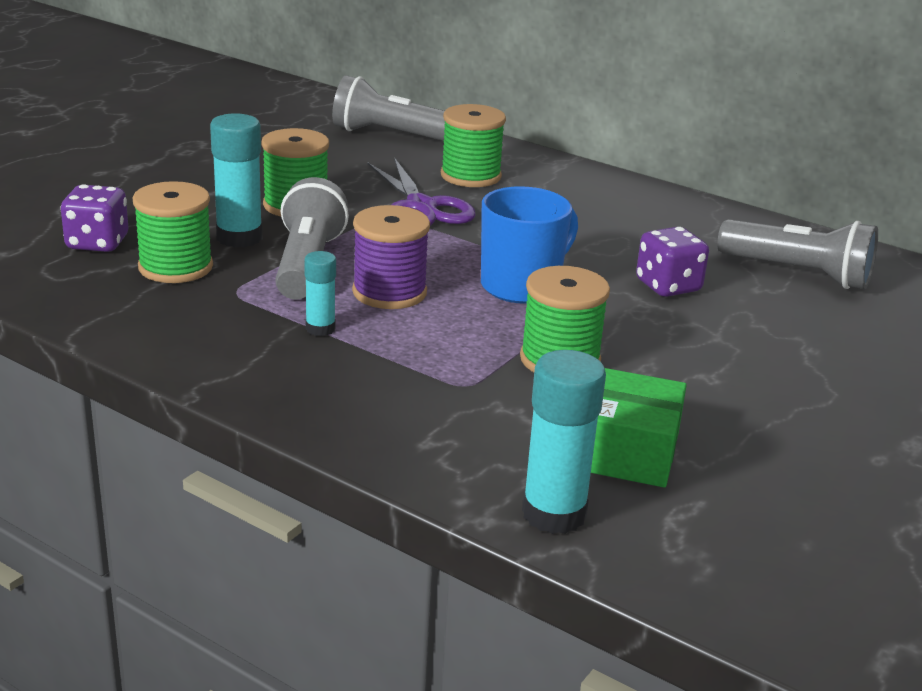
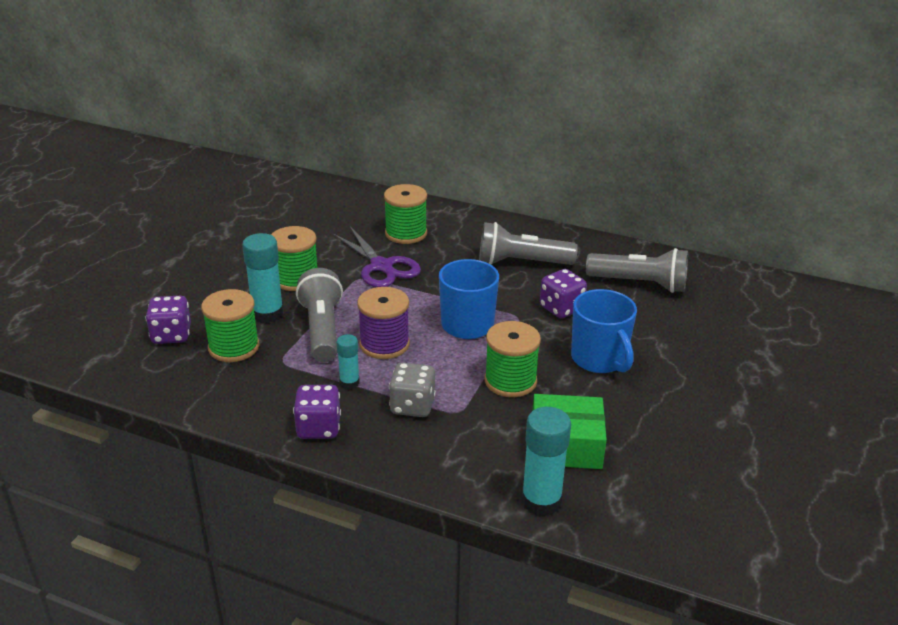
camera: 10 degrees left, 5 degrees up
(253, 374) = (318, 428): none -> purple dice
(390, 135) = (339, 204): grey flashlight -> grey flashlight (521, 262)
(401, 368) = (412, 406): none -> grey dice
(707, 353) = (599, 359): none -> blue mug

